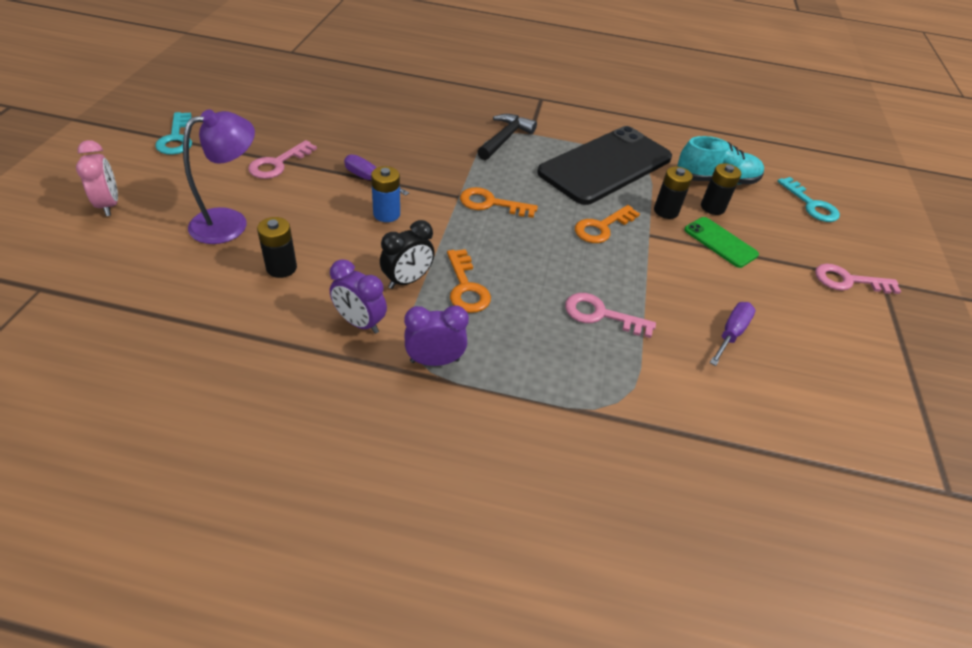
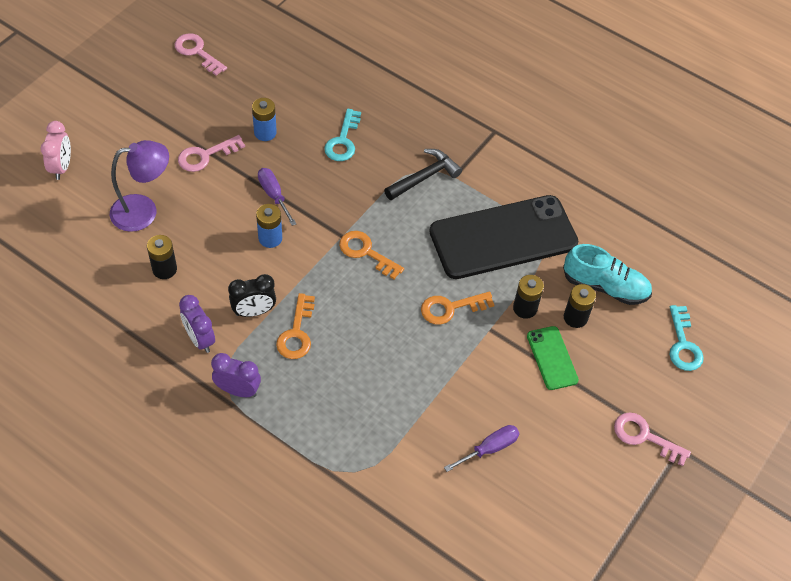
camera: 25 degrees right, 10 degrees up
(176, 138) = (134, 103): turquoise key -> turquoise key (343, 140)
(331, 135) = (265, 132): none -> blue battery
(601, 315) = (391, 394): pink key -> pink key (197, 52)

